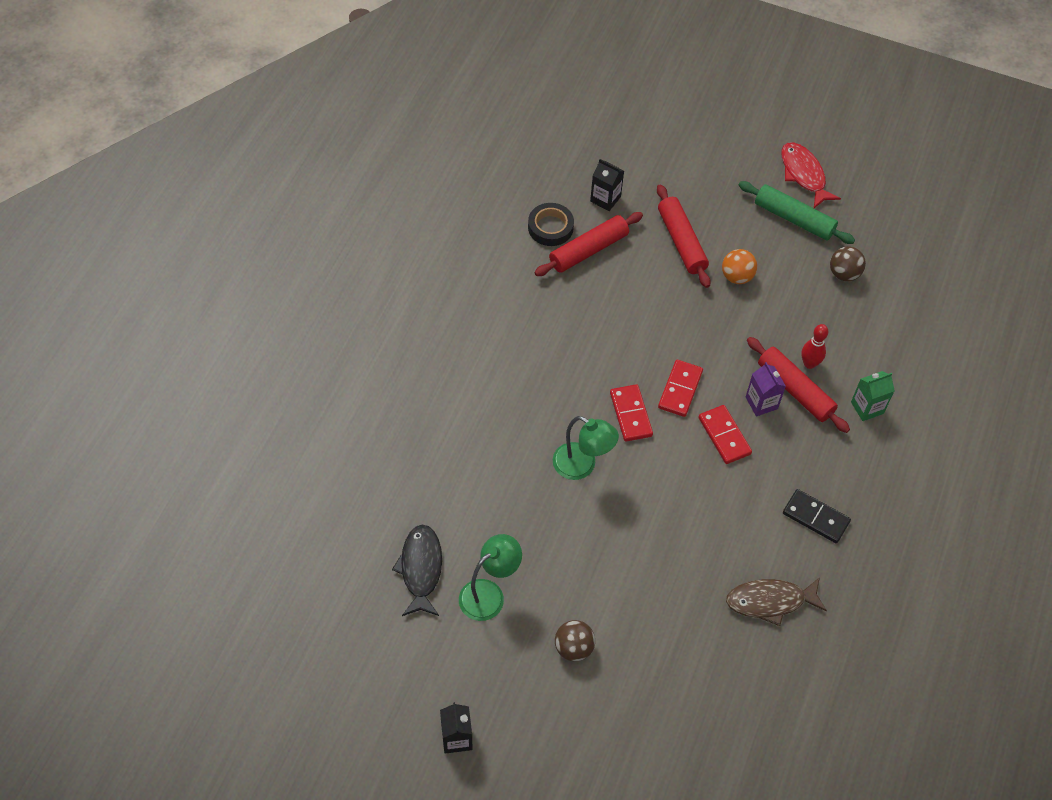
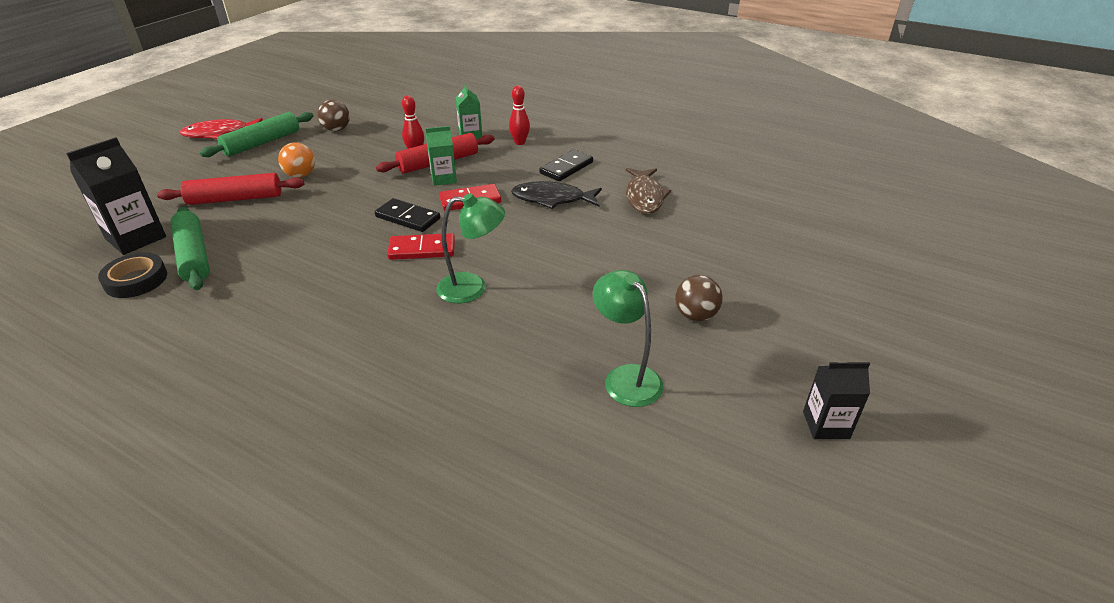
camera: 80 degrees left, 20 degrees down
(421, 569) = (583, 443): black fish -> black fish (552, 199)
(582, 466) = (472, 288): green lamp -> green lamp turned 45 degrees clockwise
(588, 250) = (193, 256): red rolling pin -> green rolling pin
(605, 199) = (136, 238): black carton -> black carton, size x1.61
(680, 390) = (408, 218): red domino -> black domino
(761, 403) = (443, 179): purple carton -> green carton
(865, 461) = (520, 142): none -> red bowling pin

